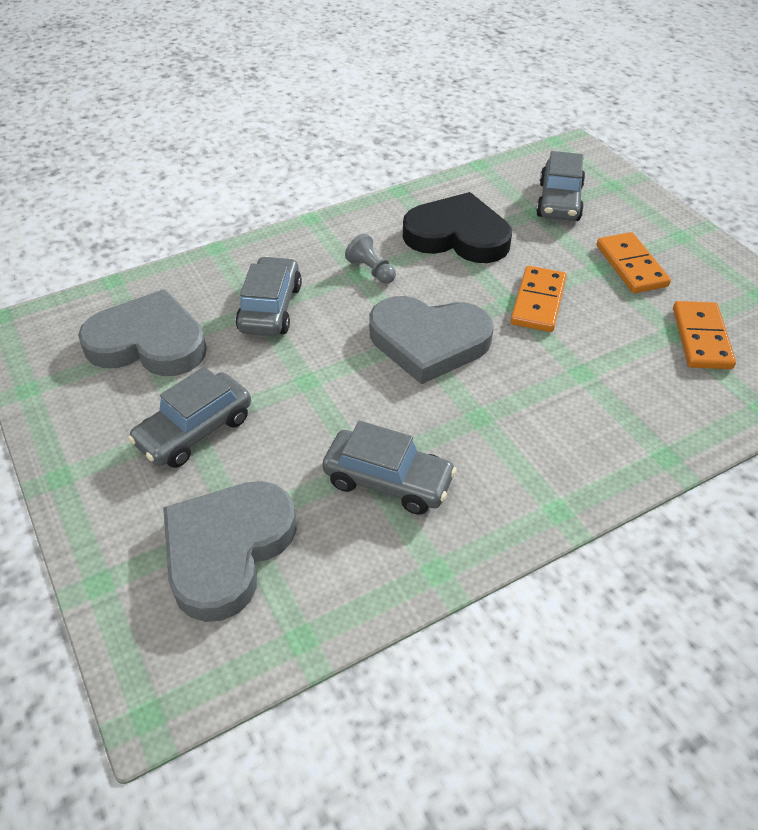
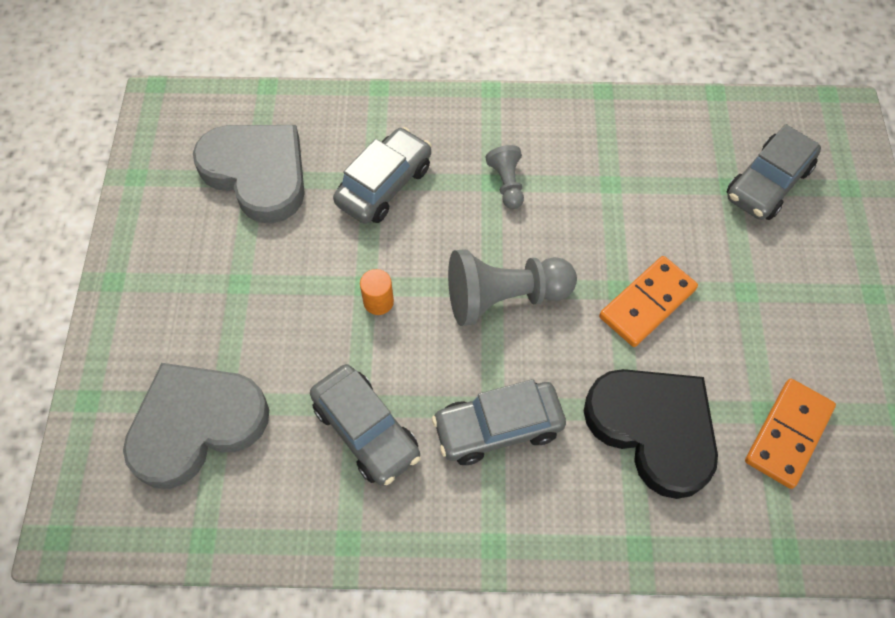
camera: 30 degrees right, 15 degrees up
(195, 431) = (240, 290): grey car -> grey car (498, 427)
(327, 387) = (378, 302): none -> orange cylinder
(428, 342) = (504, 297): grey heart -> grey pawn
(457, 236) = (623, 179): black heart -> black heart (653, 429)
(631, 266) = (783, 306): orange domino -> none

